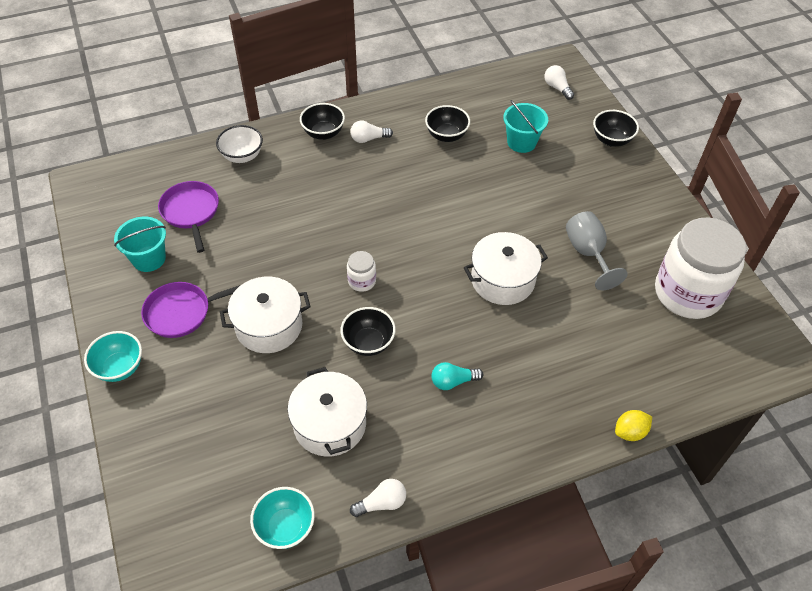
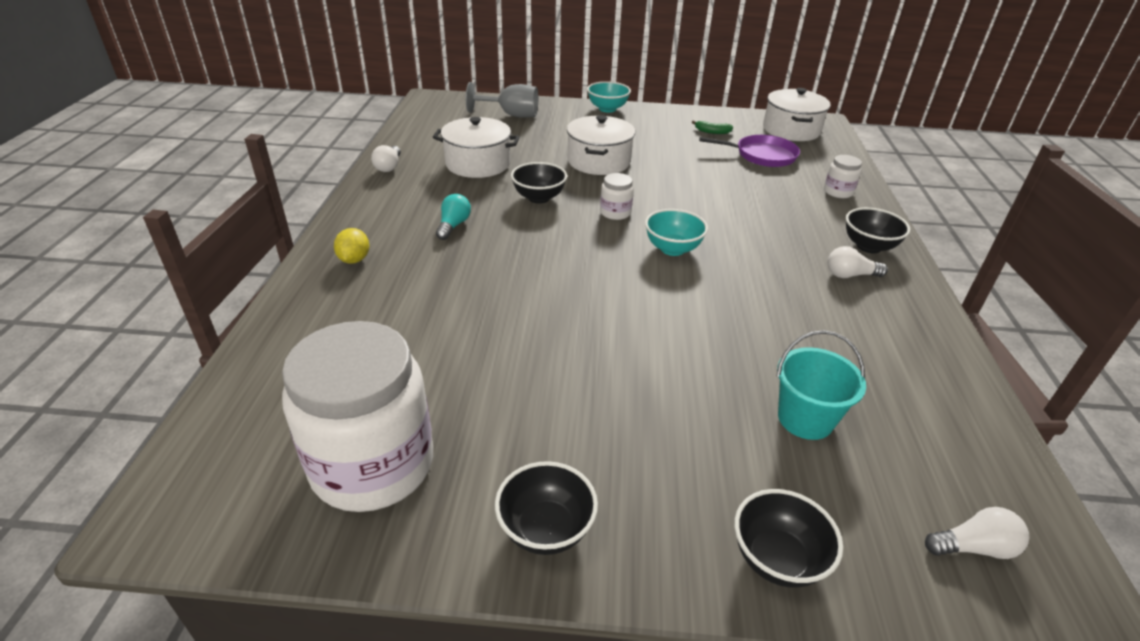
camera: 115 degrees right, 15 degrees down
(149, 259) = (712, 132): turquoise bucket -> green banana
(181, 312) = (643, 134): purple pan -> none
(242, 156) = (838, 192): white bowl -> white jar
(285, 527) = (418, 133): turquoise bowl -> turquoise bowl (672, 249)
(368, 139) = (850, 275): white light bulb -> white light bulb turned 105 degrees counterclockwise
(446, 135) = (842, 343): black bowl -> black bowl (546, 529)
(502, 280) = (546, 297): white pot -> white pot (791, 130)
(588, 253) = (529, 389): grey goblet -> grey goblet (511, 115)
(630, 432) = (275, 307): yellow lemon -> yellow lemon (354, 259)

